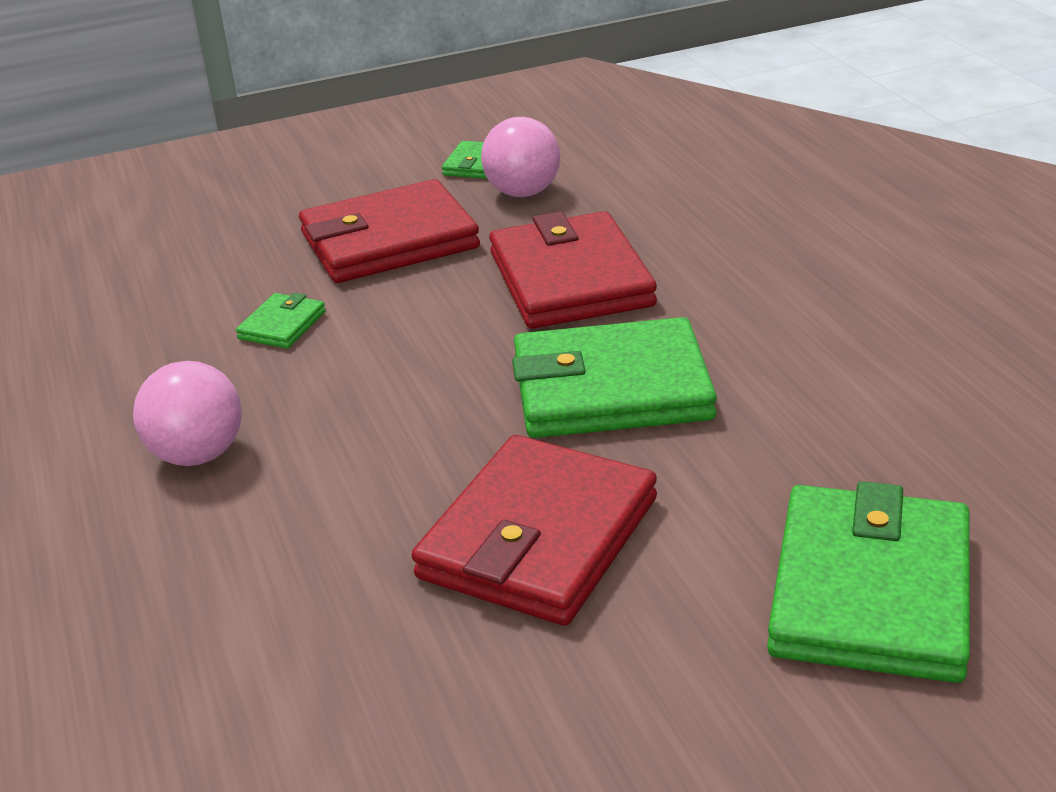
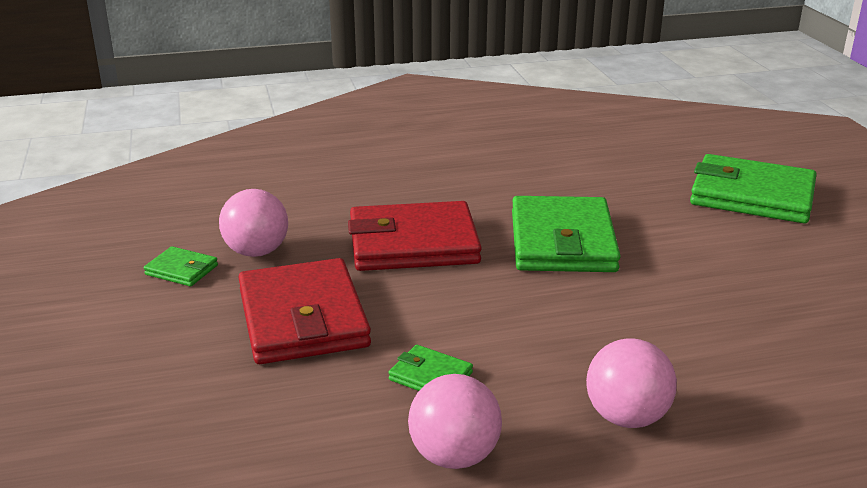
camera: 85 degrees left, 5 degrees down
(150, 353) = (454, 456): none -> pink ball
(538, 538) = (720, 277): red wallet -> none

